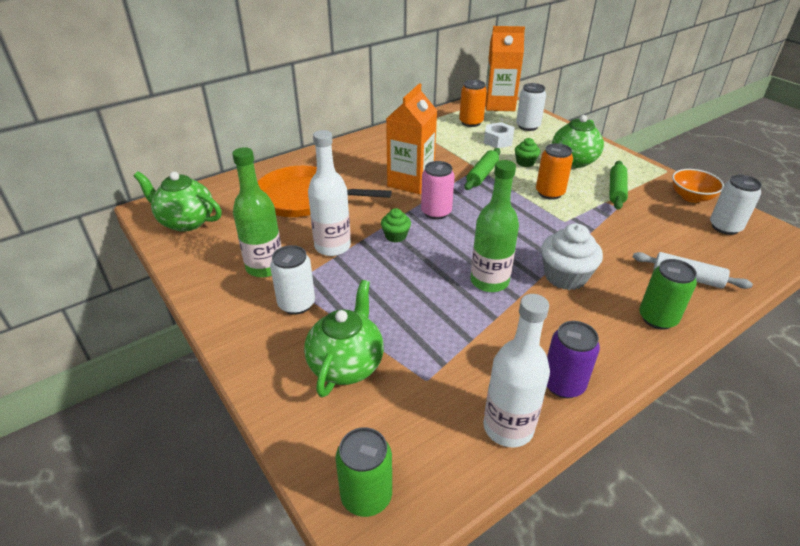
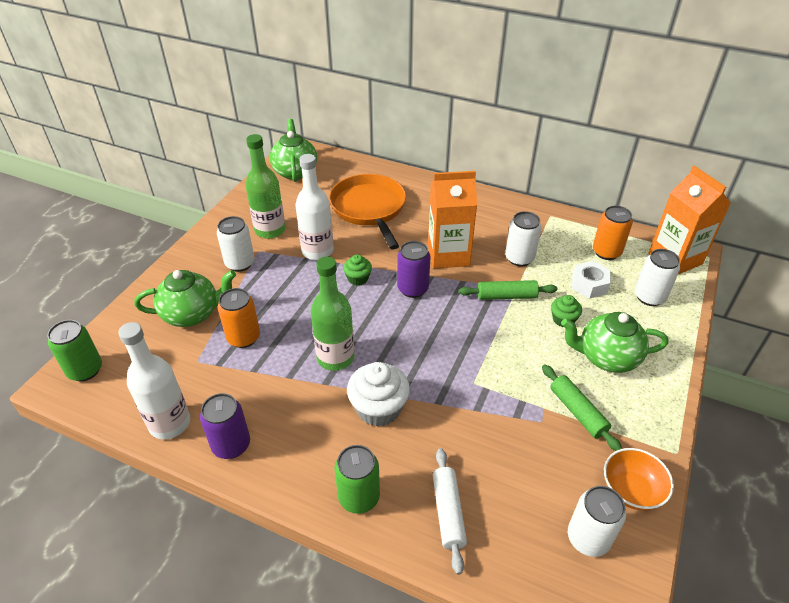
camera: 60 degrees right, 5 degrees up
(436, 212) = (413, 289): pink can -> purple can
(445, 154) = (519, 258): none -> white can
(549, 193) = (518, 356): orange can -> orange can (243, 337)
(616, 190) = (577, 412): green rolling pin -> green rolling pin turned 75 degrees clockwise

